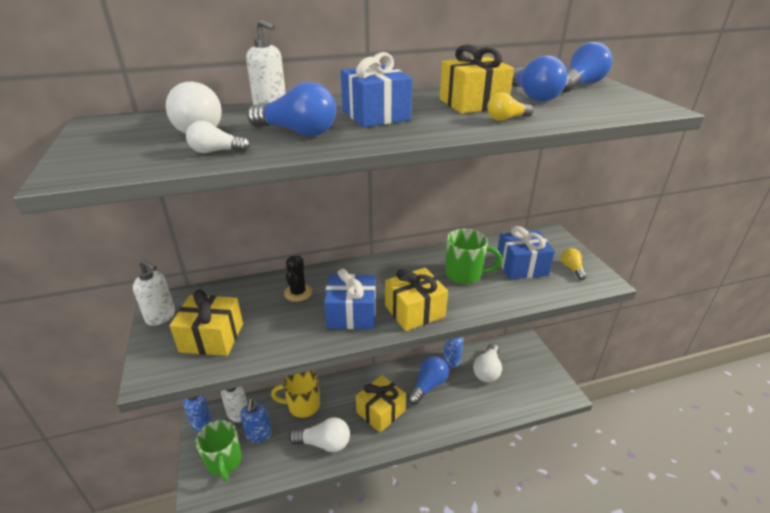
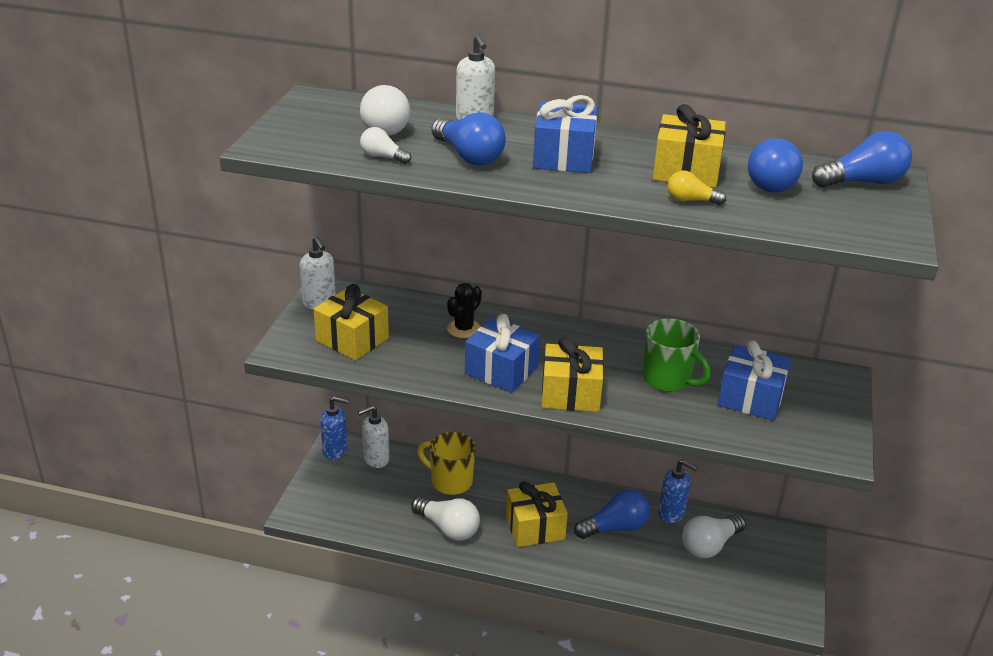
camera: 30 degrees right, 0 degrees up
(224, 462) = (336, 497): green mug -> none
(259, 435) = (385, 488): blue soap dispenser -> none
(572, 269) = (815, 425): yellow light bulb -> none

